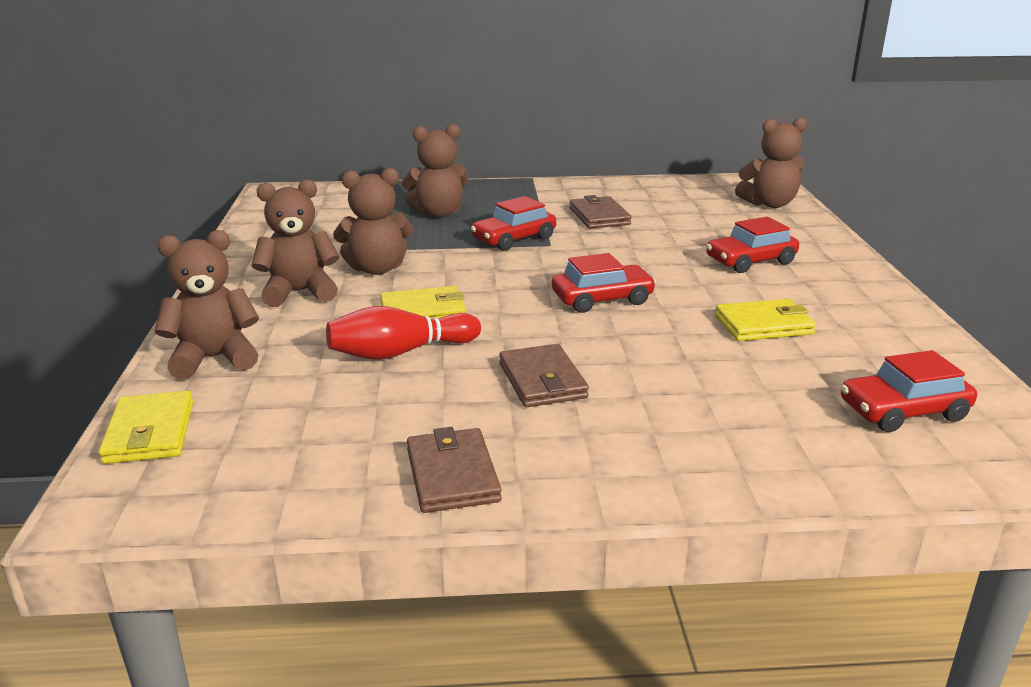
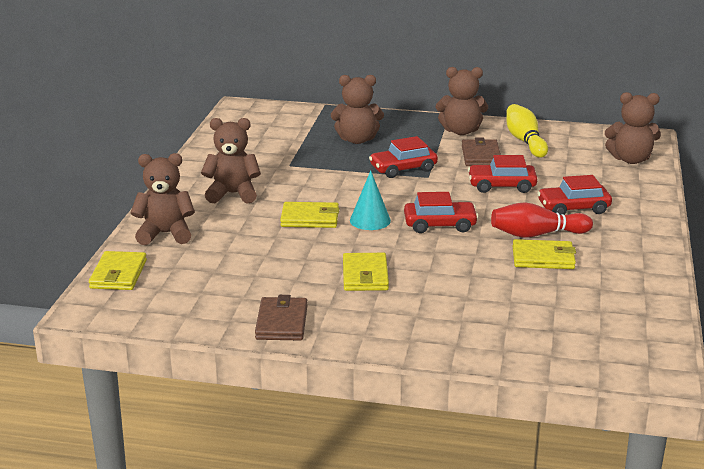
camera: 15 degrees right, 0 degrees up
(377, 269) = (292, 182): brown teddy bear -> brown teddy bear (461, 131)
(400, 352) = (283, 245): red bowling pin -> red bowling pin (537, 234)
(507, 304) = (370, 220): none -> turquoise cone
(542, 380) = (365, 275): brown wallet -> yellow wallet
(638, 197) = (525, 141): none -> yellow bowling pin
(903, 411) = (591, 327): red car -> red car (501, 186)

